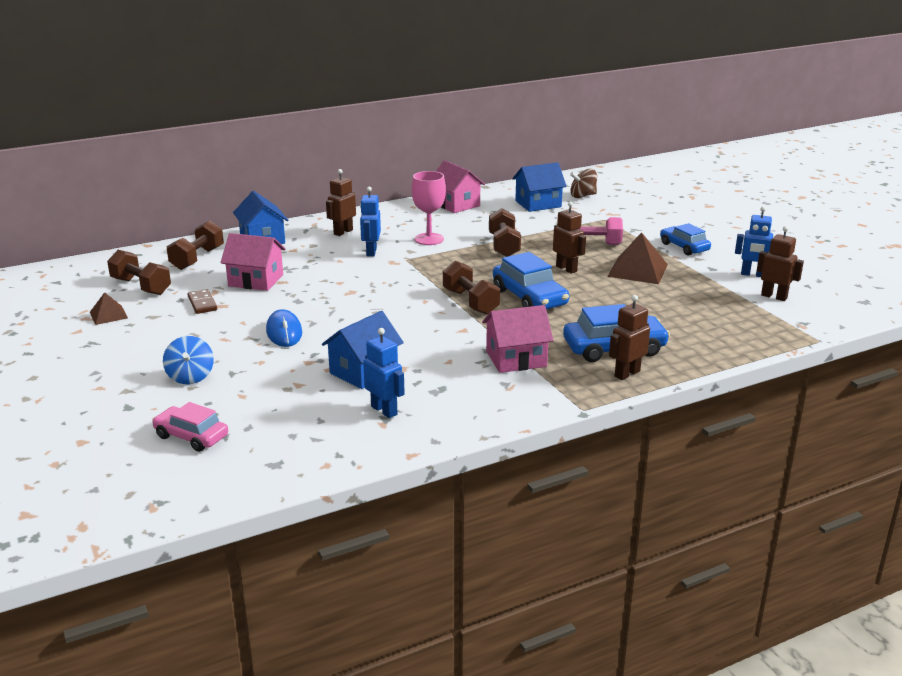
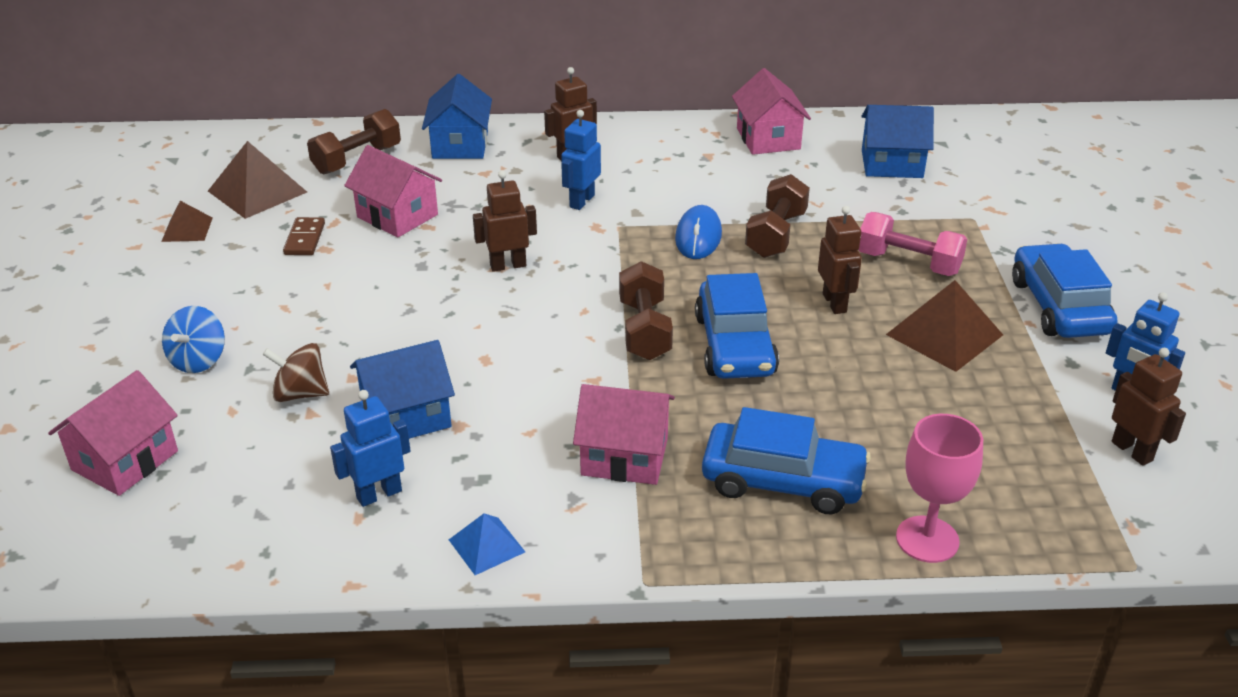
camera: 25 degrees right, 10 degrees up
(141, 286) = (257, 191): brown dumbbell -> brown pyramid
(191, 436) = (125, 460): pink car -> pink house
(284, 332) = (363, 316): blue mouse -> blue mouse (698, 236)
(384, 410) = (379, 494): blue robot -> blue robot turned 105 degrees counterclockwise
(429, 239) = (678, 196): pink goblet -> pink goblet (927, 539)
(476, 416) = (487, 545): none -> blue pyramid
(583, 196) = (975, 163): brown spinning top -> brown spinning top (300, 393)
(627, 374) = (763, 536): brown robot -> brown robot (508, 265)
(684, 247) = (1059, 306): blue car -> blue car, size x1.52

